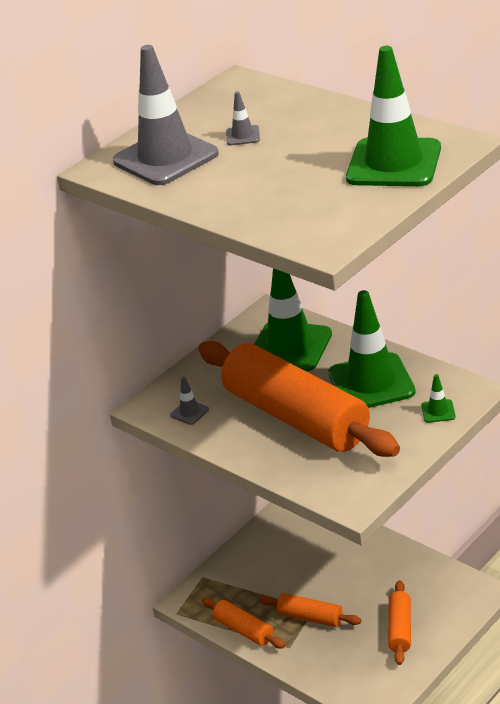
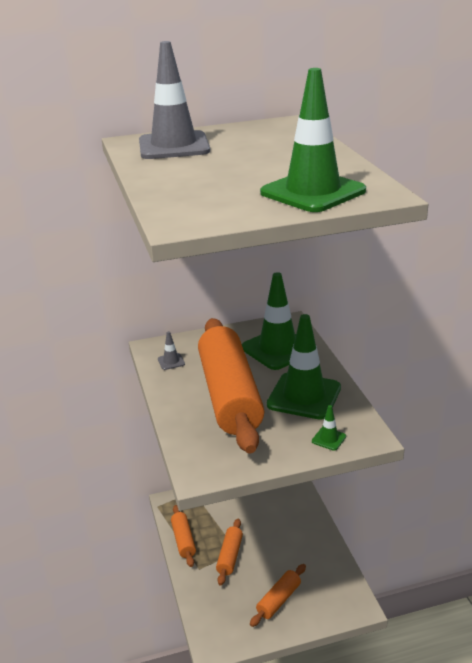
camera: 30 degrees right, 5 degrees down
(243, 136) = (240, 148): grey traffic cone -> none
(310, 617) = (230, 556): orange rolling pin -> orange rolling pin turned 45 degrees clockwise

